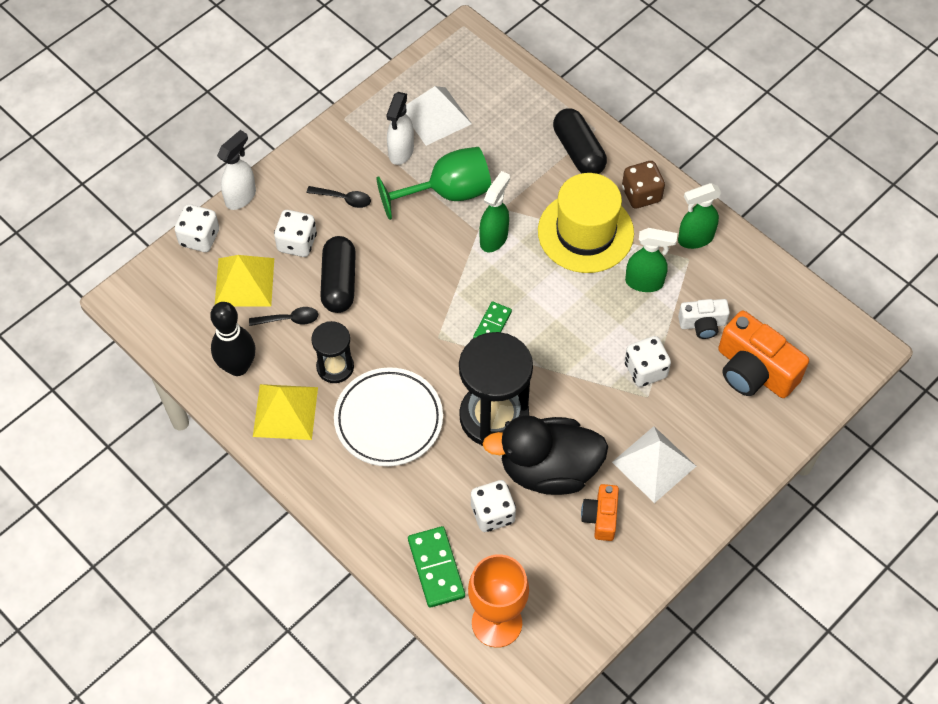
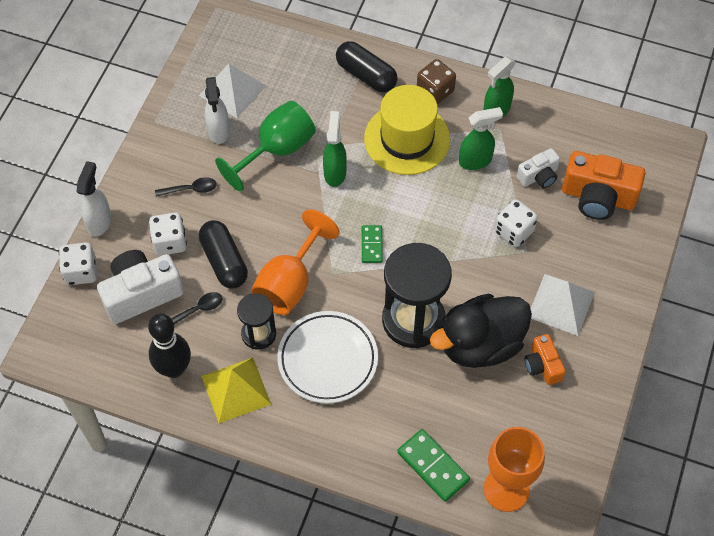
camera: 25 degrees left, 0 degrees up
(244, 282) = (141, 293): yellow pyramid -> white camera
(391, 329) = (290, 283): none -> orange goblet
(492, 513) = (455, 400): white dice -> none

